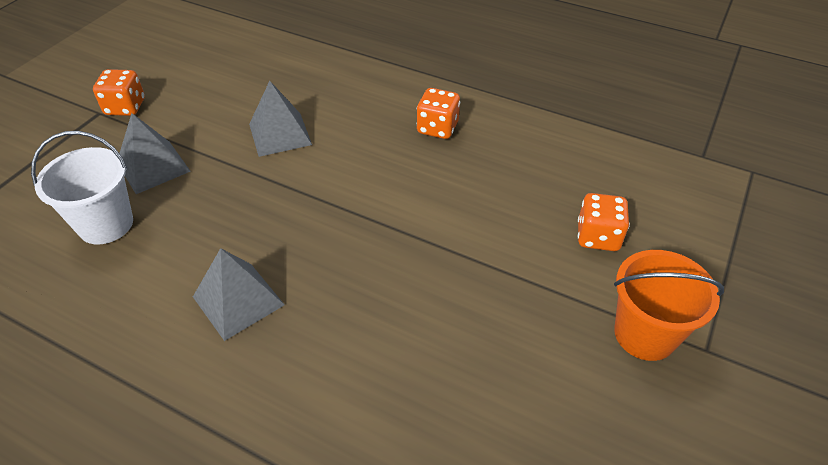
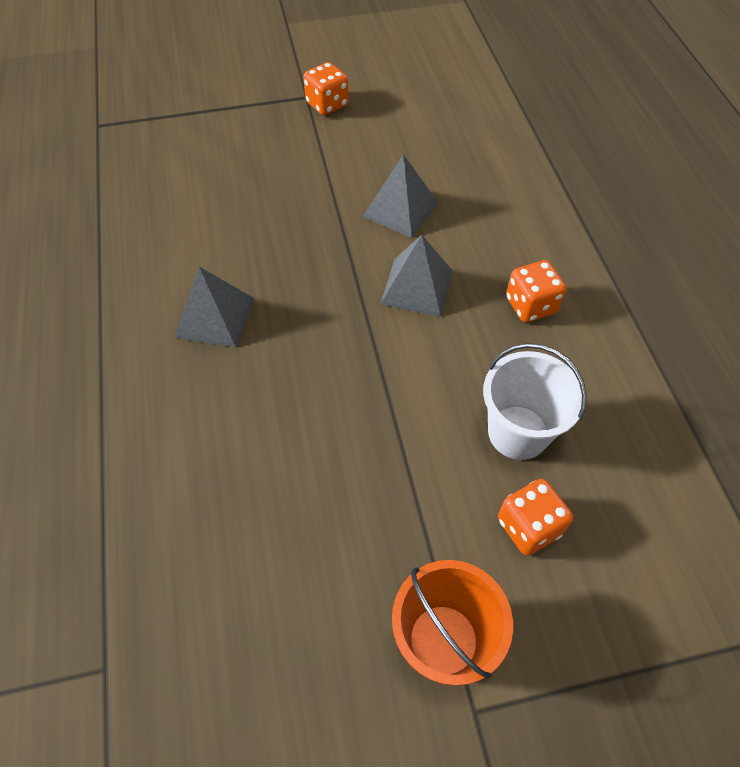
camera: 50 degrees right, 10 degrees up
(106, 224) = (212, 191): white bucket -> white bucket (518, 432)
(153, 166) = (287, 168): grey pyramid -> grey pyramid (417, 287)

